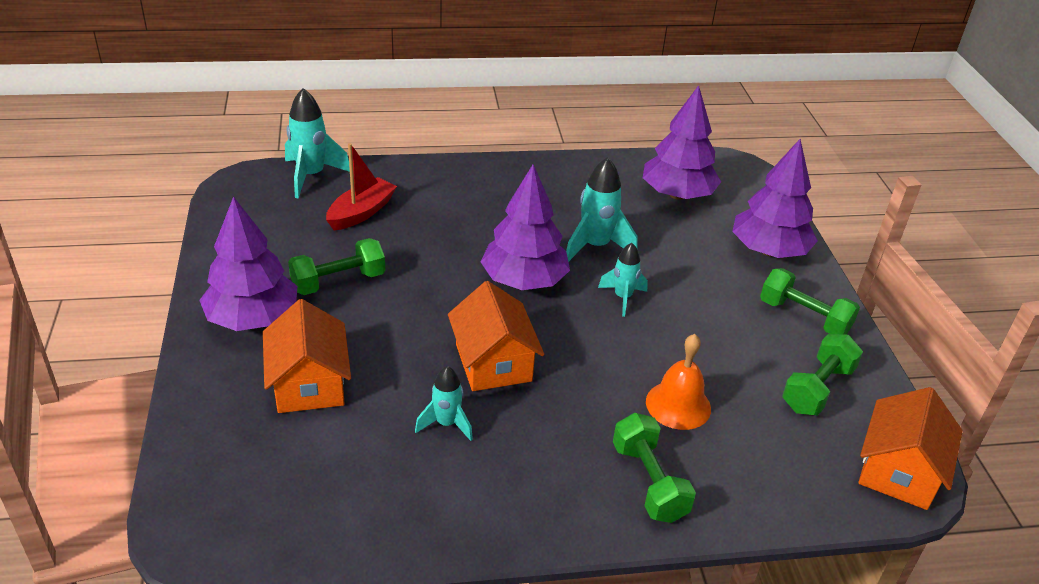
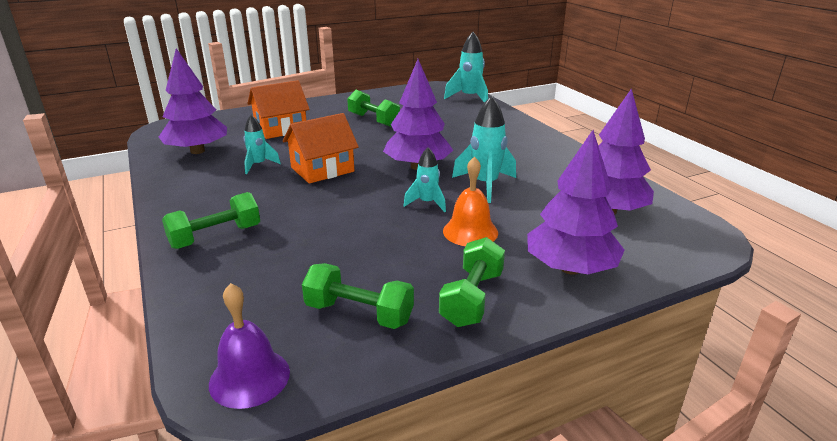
camera: 75 degrees right, 10 degrees down
(252, 318) = (327, 109): purple tree -> purple tree (197, 151)
(361, 212) = (446, 114): red boat -> none
(678, 405) = (305, 240): orange bell -> orange bell (470, 231)
(898, 470) = (249, 377): orange house -> purple bell

